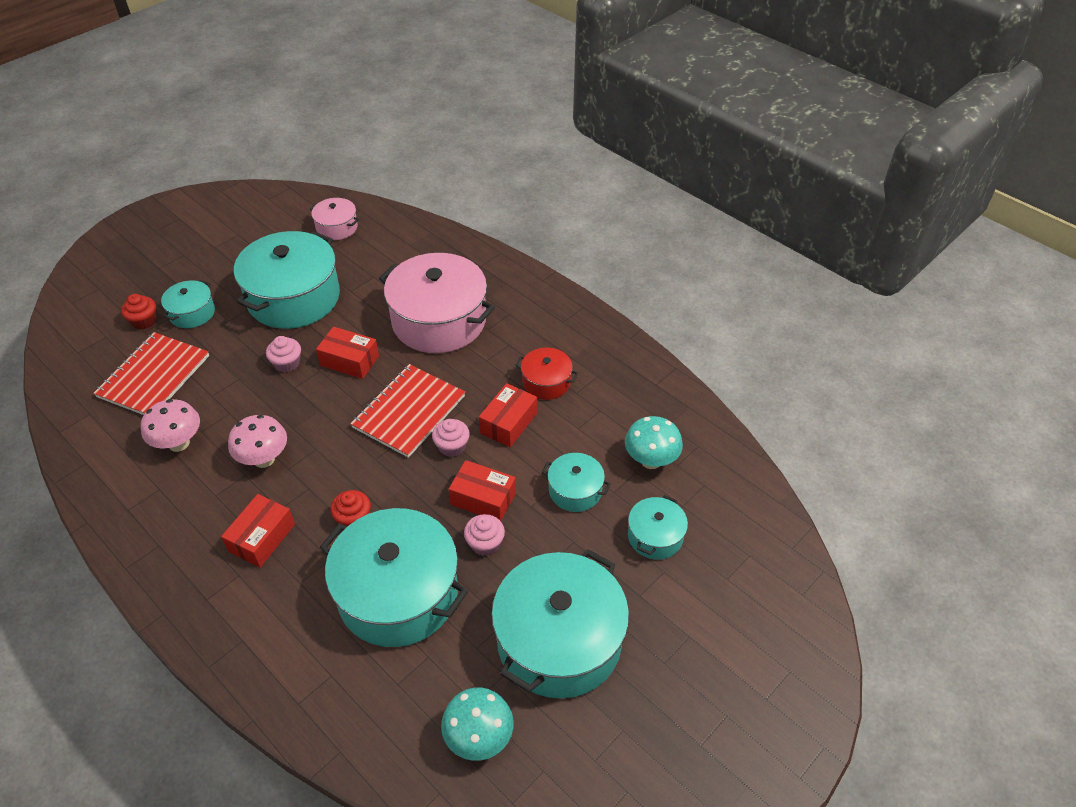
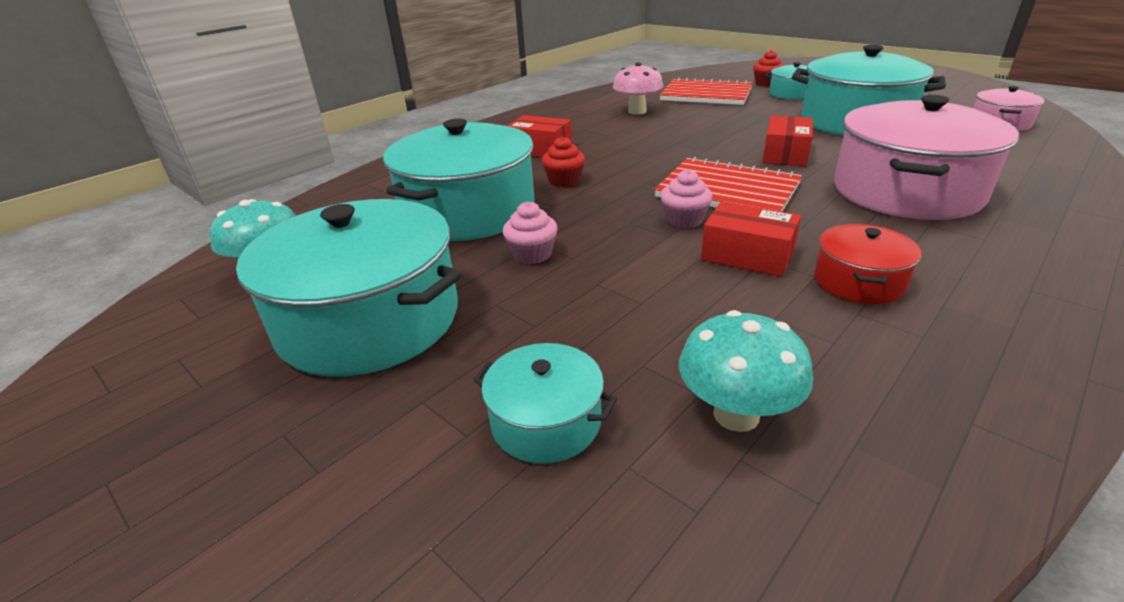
camera: 90 degrees right, 15 degrees down
(264, 459) = (630, 138): pink mushroom -> none
(287, 363) = (758, 131): pink cupcake -> none
(483, 499) = (603, 247): red box -> none
(575, 490) = (635, 322): turquoise pot -> none

